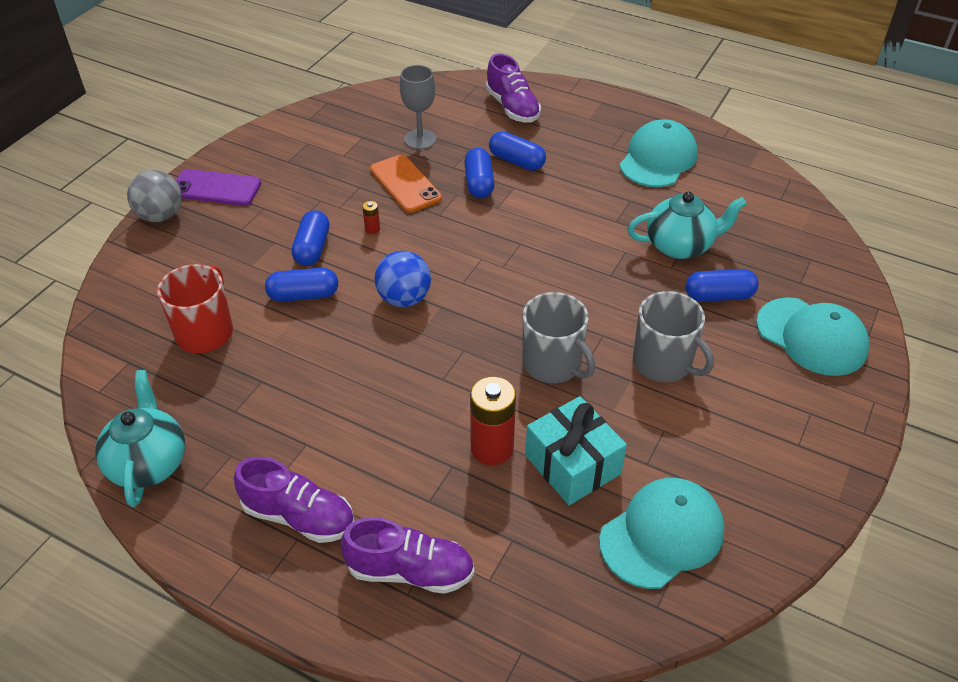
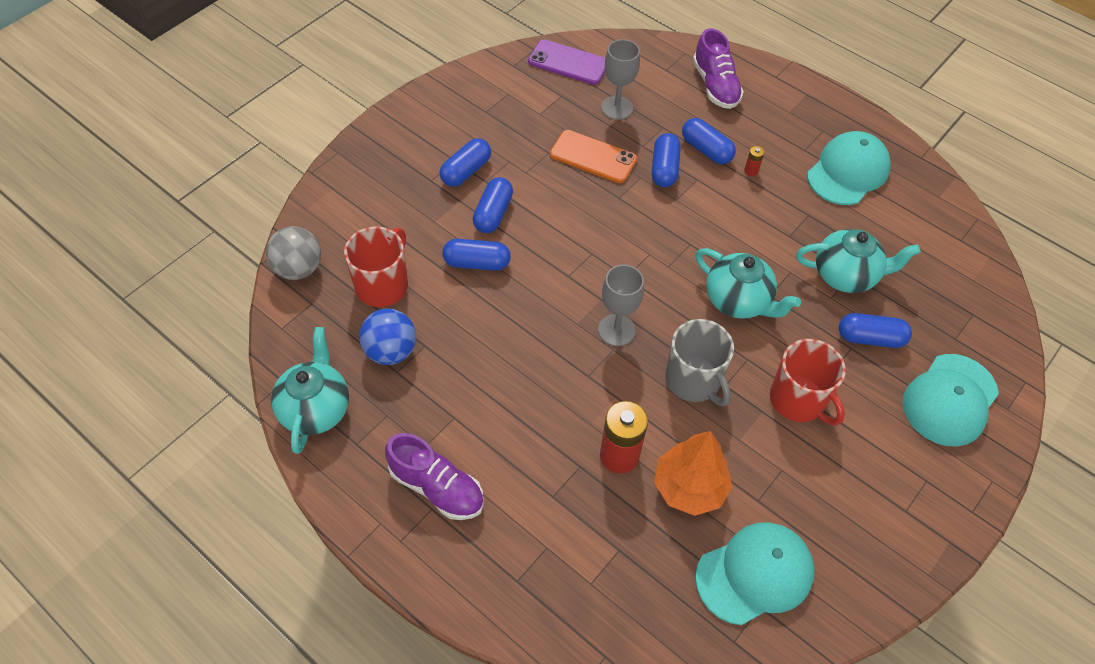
camera: 10 degrees right, 10 degrees up
(161, 216) = (359, 152): grey ball -> grey ball (298, 268)
(216, 188) = (414, 130): purple phone -> purple phone (568, 62)
(277, 215) = (466, 171): none -> blue capsule
(372, 229) = (552, 202): red battery -> red battery (751, 171)
(404, 298) = (569, 284): blue ball -> blue ball (391, 351)
(405, 184) = (593, 157): orange phone -> orange phone turned 45 degrees counterclockwise
(410, 571) = (523, 560): purple shoe -> none
(463, 332) = (616, 330): none -> grey goblet
(572, 464) = (689, 487): turquoise gift -> orange tree
(580, 285) = (738, 301): none -> turquoise teapot
(663, 363) = (798, 400): grey mug -> red mug
(811, 337) = (950, 400): turquoise cap -> turquoise cap turned 75 degrees clockwise

